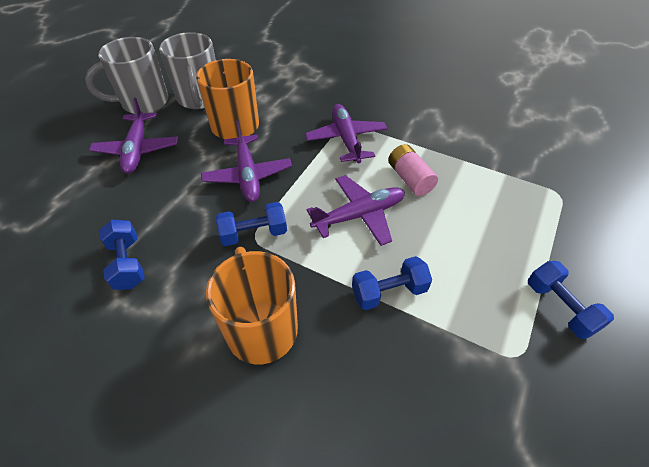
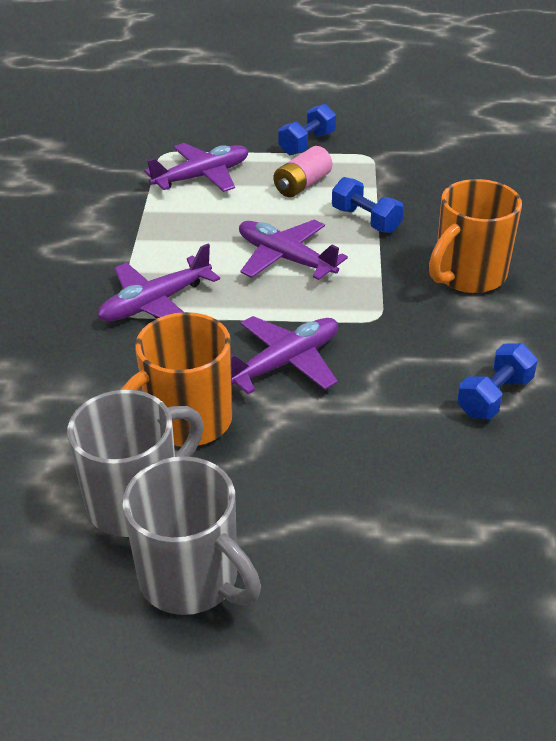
camera: 115 degrees left, 10 degrees down
(137, 149) = (316, 507): purple plane -> purple plane (202, 177)
(254, 234) = (372, 320): blue dumbbell -> none
(410, 179) = (202, 239): pink battery -> pink battery (302, 185)

